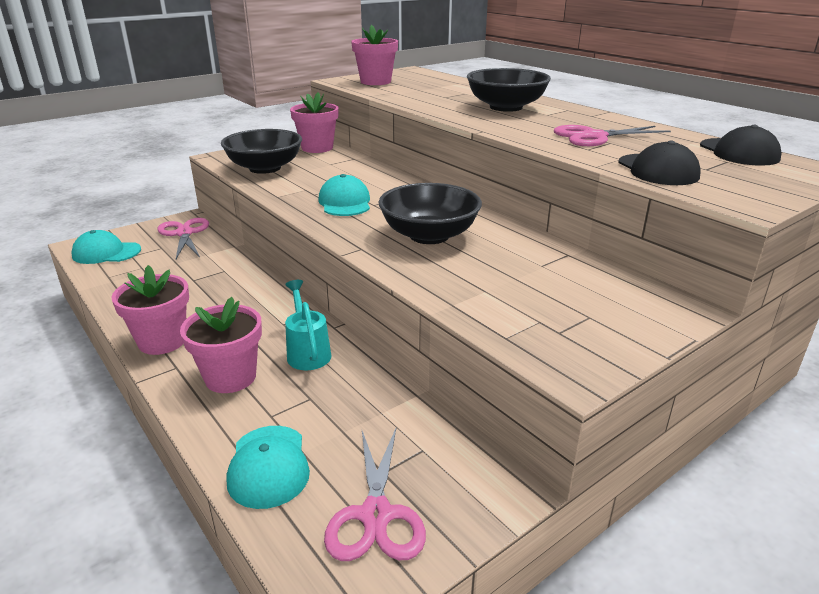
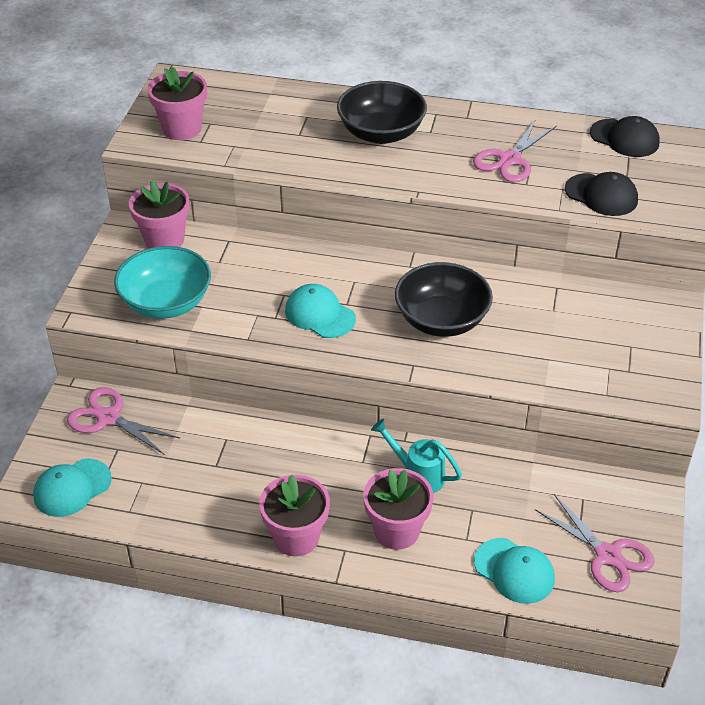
camera: 40 degrees left, 15 degrees up
(265, 168) = (166, 303): black bowl -> turquoise bowl

